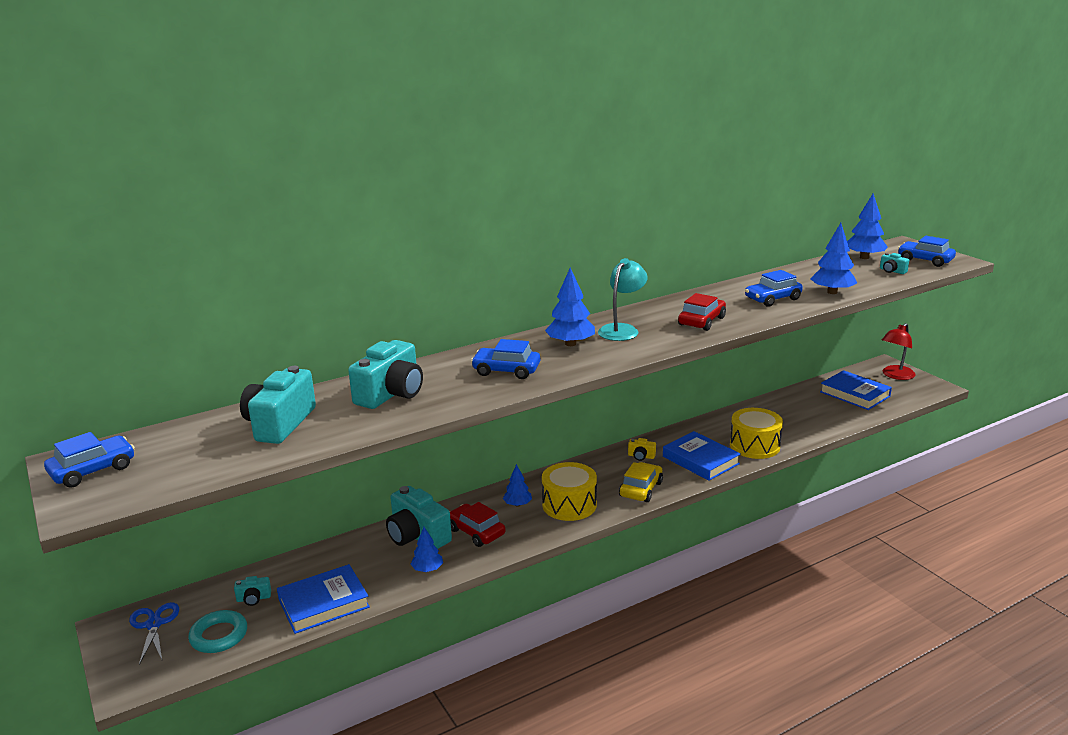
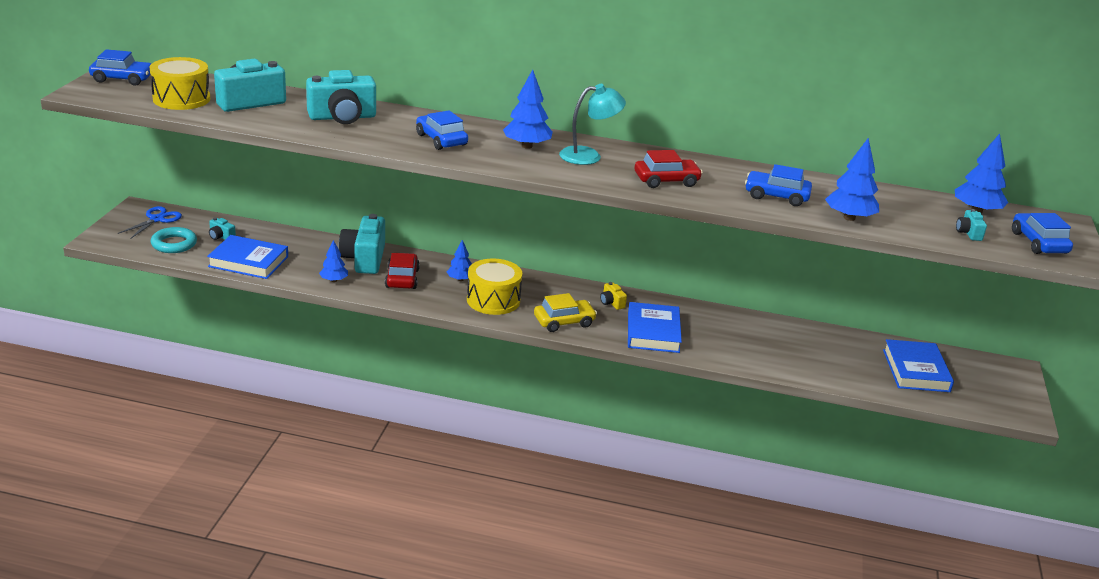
camera: 40 degrees right, 5 degrees up
(754, 446) = (722, 349): yellow drum -> yellow drum (181, 99)
(895, 376) = (1001, 382): red lamp -> none

